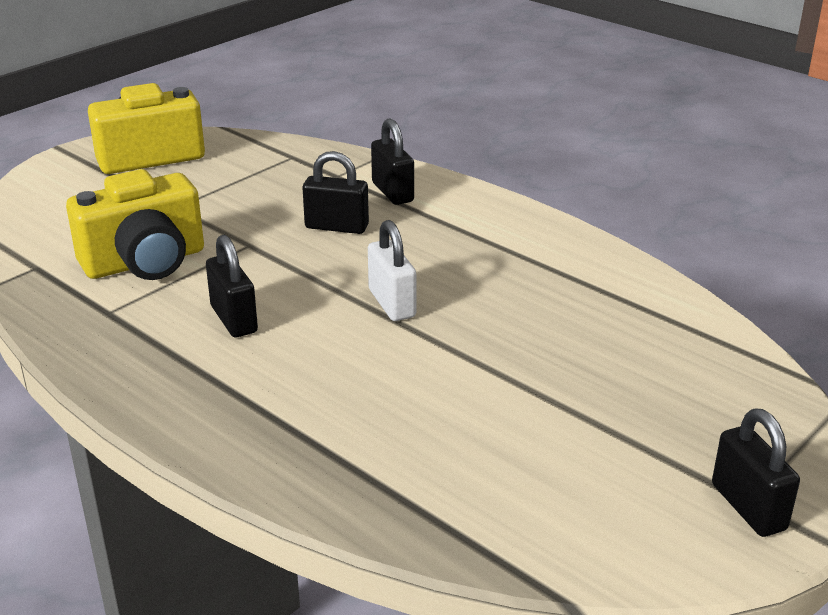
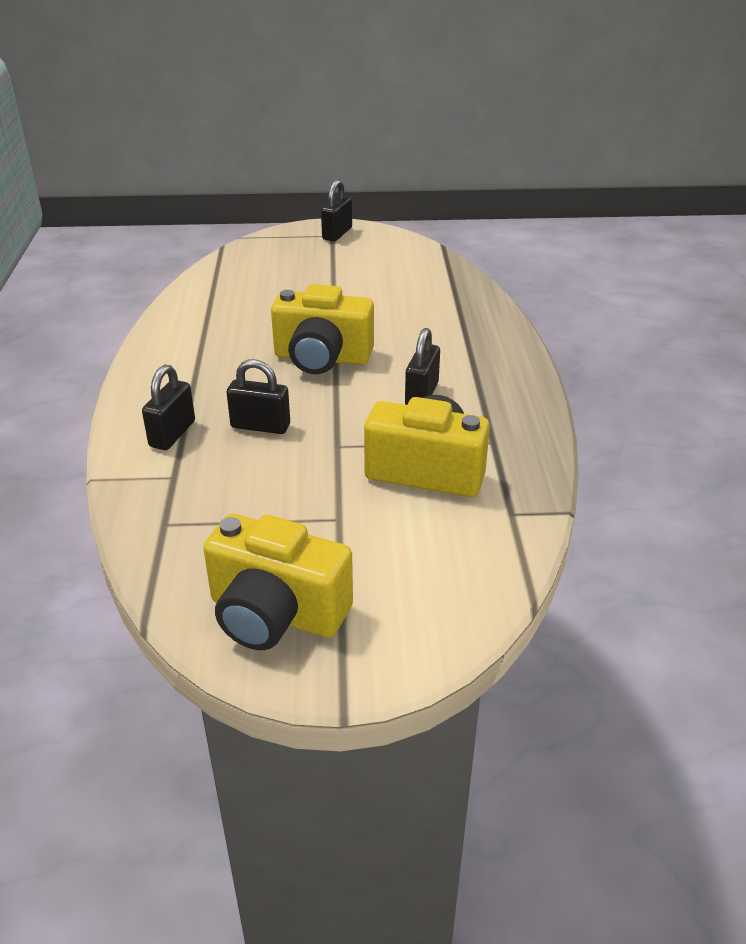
camera: 135 degrees left, 5 degrees up
(336, 227) = (260, 426): black padlock -> black padlock turned 45 degrees counterclockwise
(392, 303) = (322, 358): white padlock -> yellow camera

